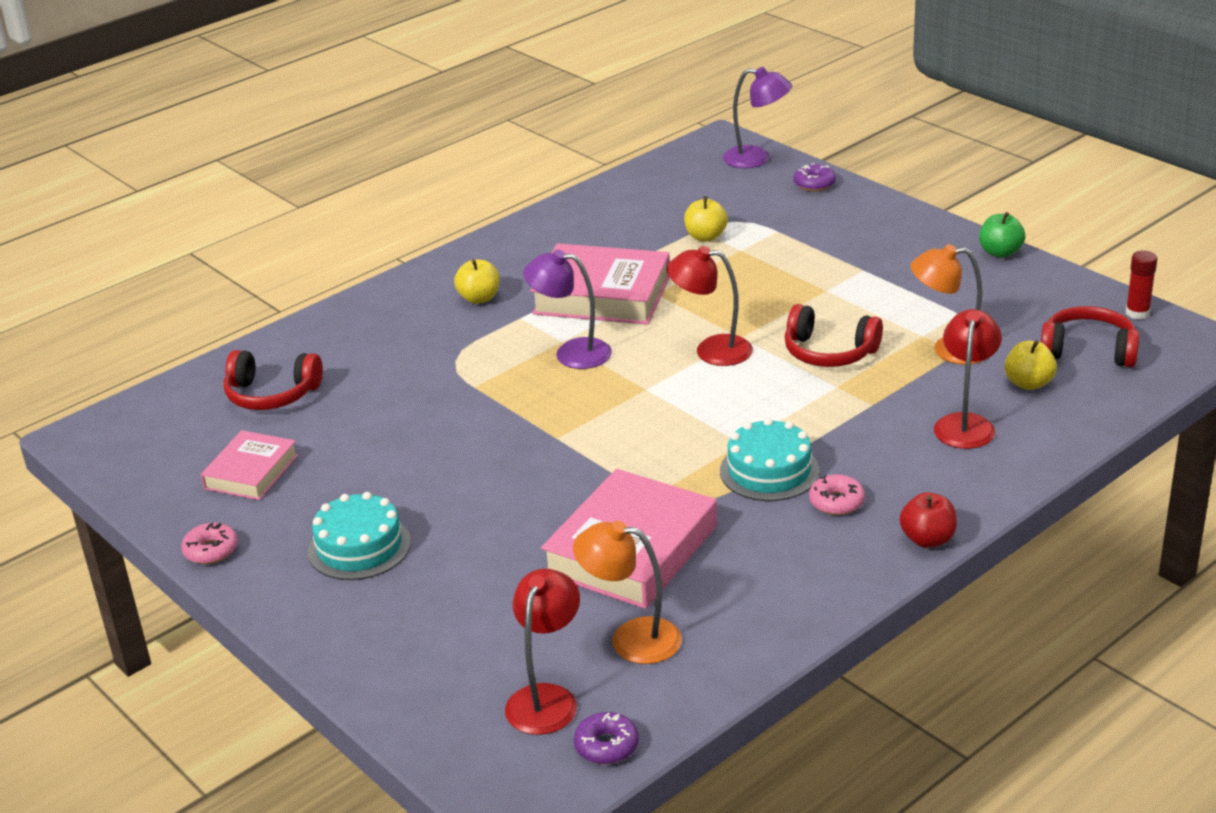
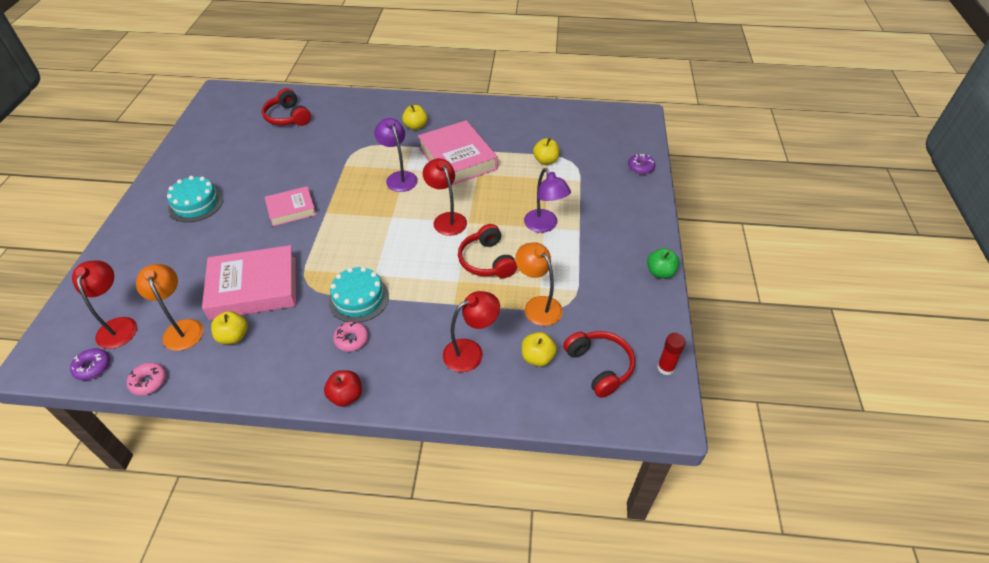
camera: 45 degrees right, 15 degrees up
(211, 550) = (165, 167): pink donut -> pink donut (149, 382)
(251, 472) = (228, 145): pink book -> pink book (291, 209)
(546, 698) = (118, 325): red lamp -> red lamp turned 75 degrees counterclockwise
(708, 597) = (233, 336): none -> yellow apple
(757, 158) = (639, 136): purple lamp -> purple lamp (544, 226)

